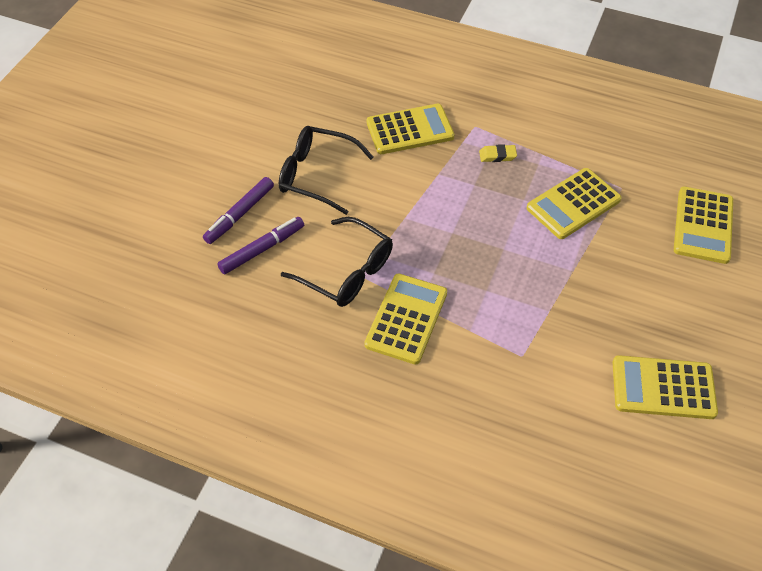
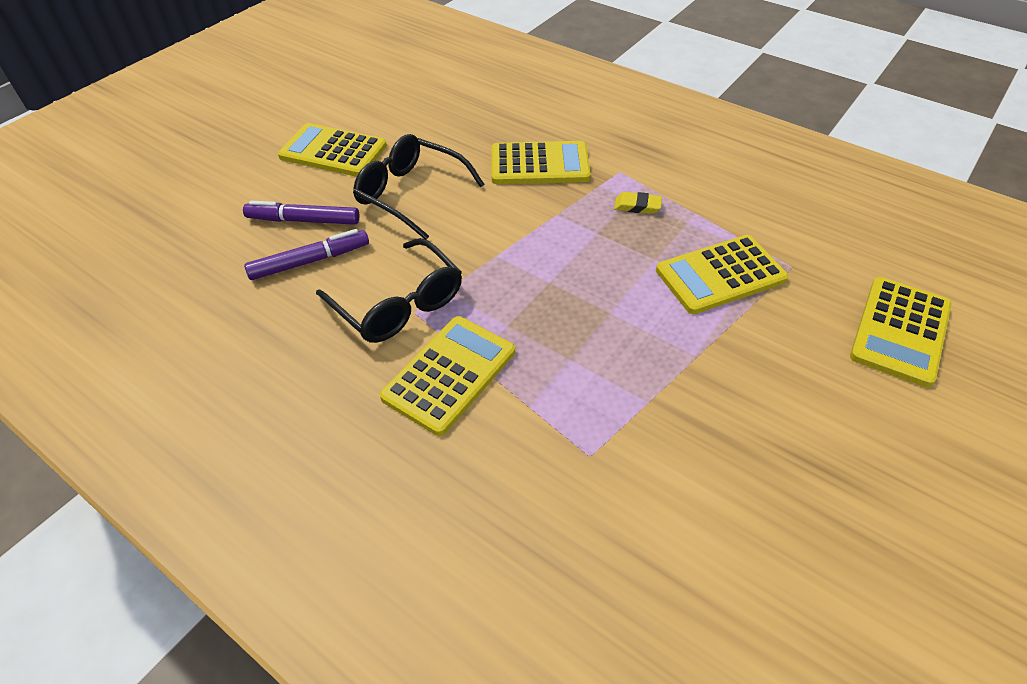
camera: 15 degrees right, 5 degrees down
(240, 214) = (303, 220): purple marker -> purple marker turned 45 degrees clockwise
(663, 388) = (793, 548): yellow calculator -> yellow calculator (333, 151)

